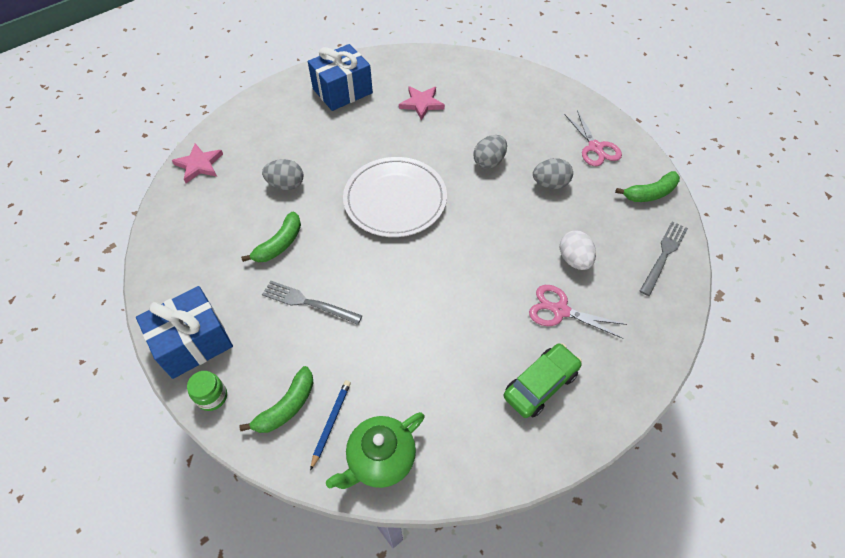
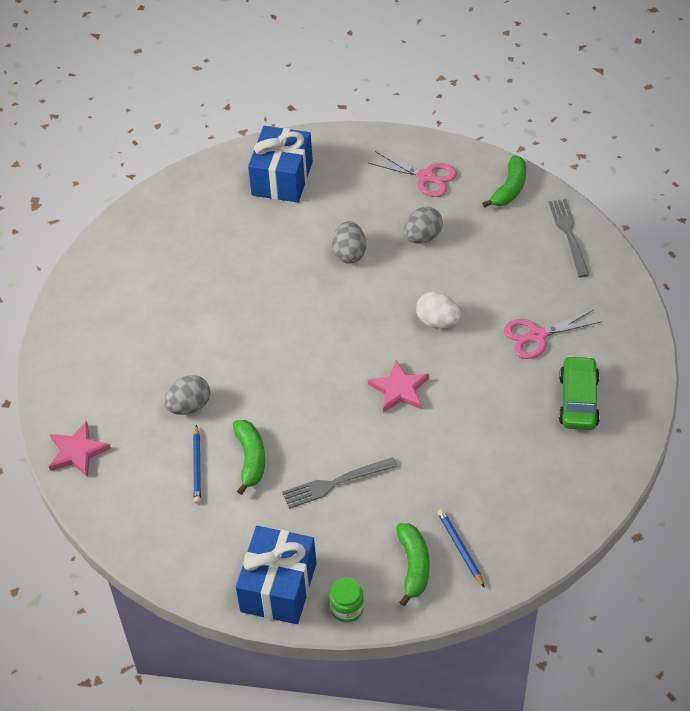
camera: 40 degrees left, 5 degrees down
(246, 224) = (197, 466): none -> blue pencil
(342, 91) = (129, 281): blue gift -> blue gift (282, 178)
(380, 459) = (523, 540): green teapot -> none
(395, 199) = (306, 346): white plate -> none
(421, 104) = (224, 241): pink star -> pink star (399, 389)
(574, 259) = (507, 288): white egg -> white egg (437, 322)

